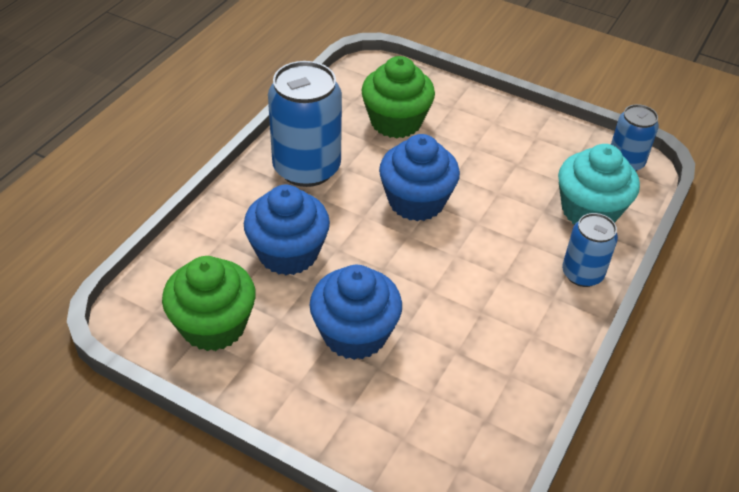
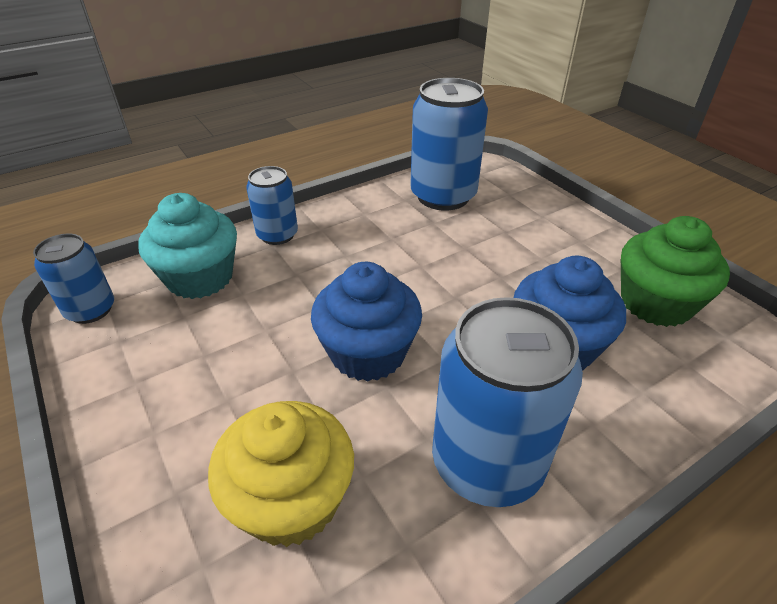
camera: 150 degrees left, 5 degrees down
(355, 334) = (514, 256): blue cupcake -> none
(396, 121) = (291, 500): green cupcake -> yellow cupcake
(474, 399) = (443, 196): none -> blue can

